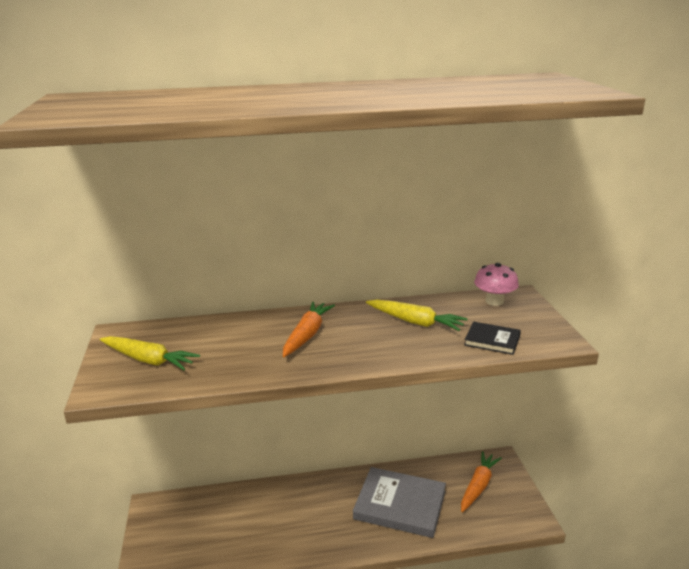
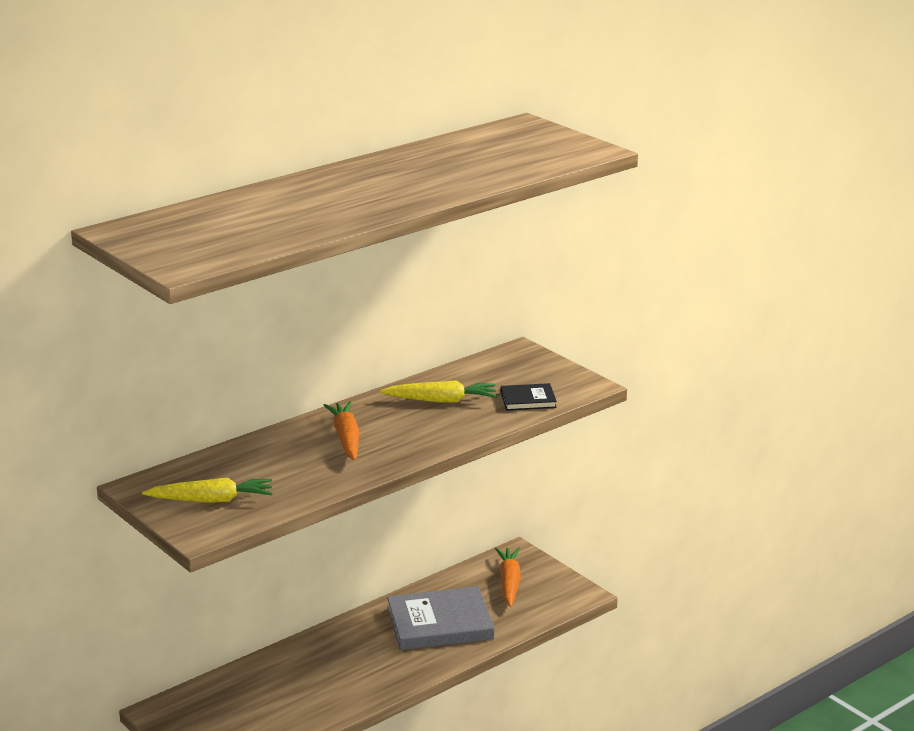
camera: 30 degrees left, 0 degrees up
(494, 301) = (500, 362): pink mushroom -> none

